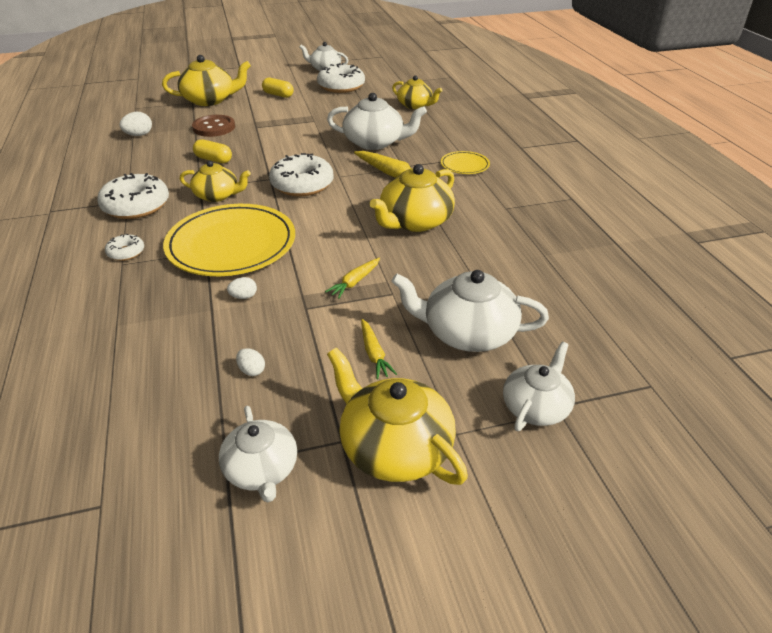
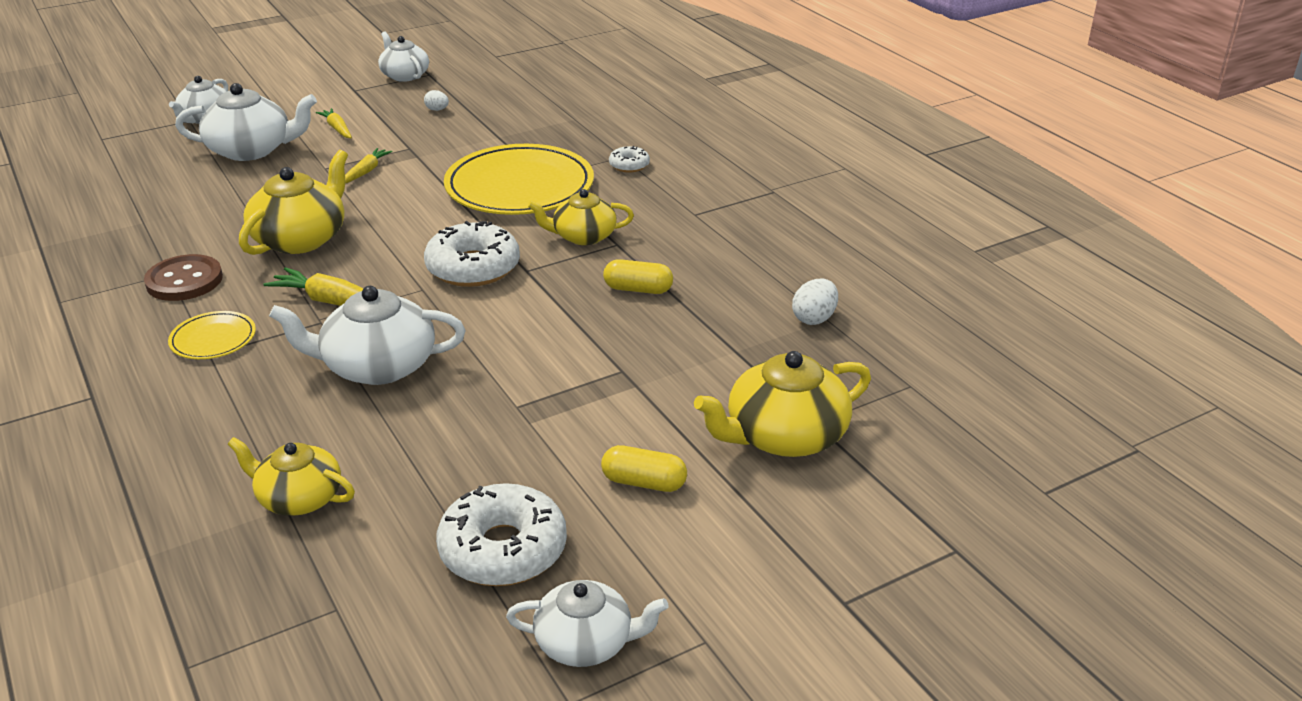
camera: 165 degrees right, 5 degrees down
(136, 206) = (676, 210): white donut -> none
(214, 127) = (700, 356): brown button -> brown button (184, 280)
(244, 296) = (474, 148): white egg -> none
(394, 447) = (316, 91): yellow teapot -> none

